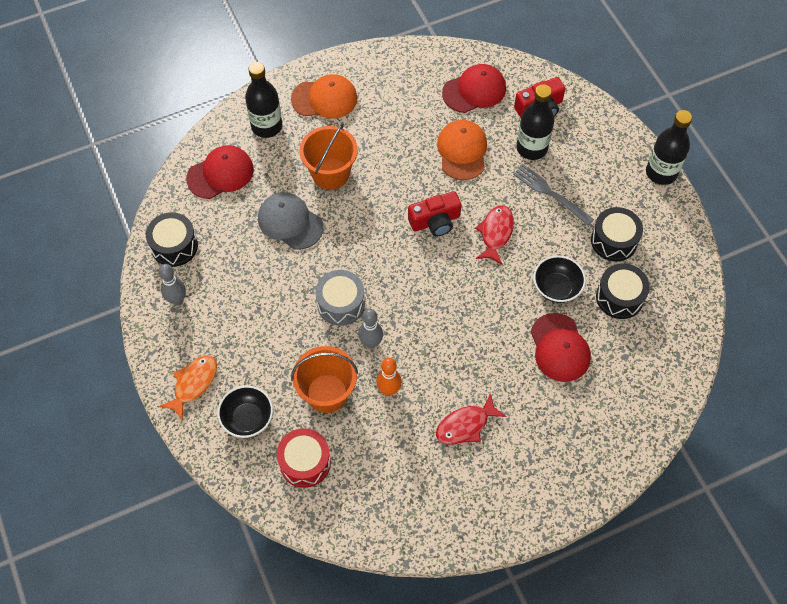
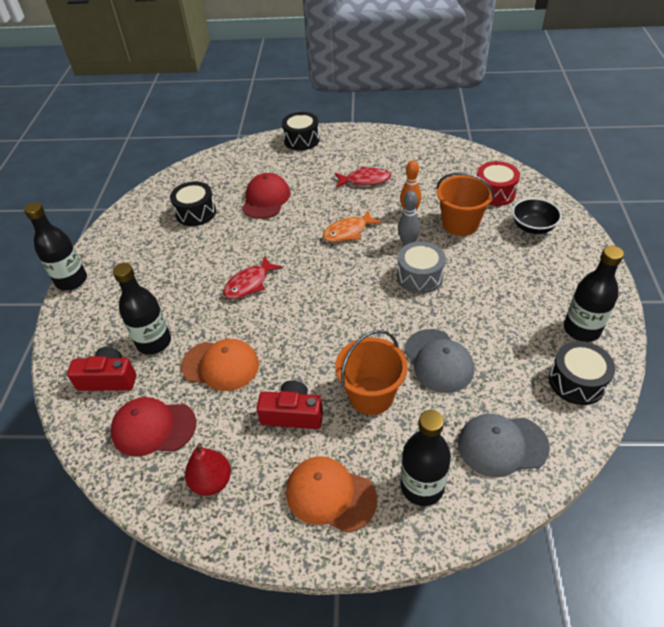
camera: 150 degrees left, 15 degrees down
(177, 300) = (581, 329): grey bowling pin -> black bottle
(193, 384) = (576, 261): orange fish -> orange fish (348, 232)
(220, 174) = (502, 445): red cap -> grey cap
(407, 76) = (211, 481): none -> red pear
(435, 221) = (294, 311): red camera -> red camera (292, 414)
(462, 151) = (220, 365): orange cap -> orange cap turned 105 degrees counterclockwise
(550, 193) = (176, 298): grey fork -> none
(556, 287) = (235, 232): black bowl -> none
(614, 241) = (162, 247): black drum -> black drum (301, 140)

